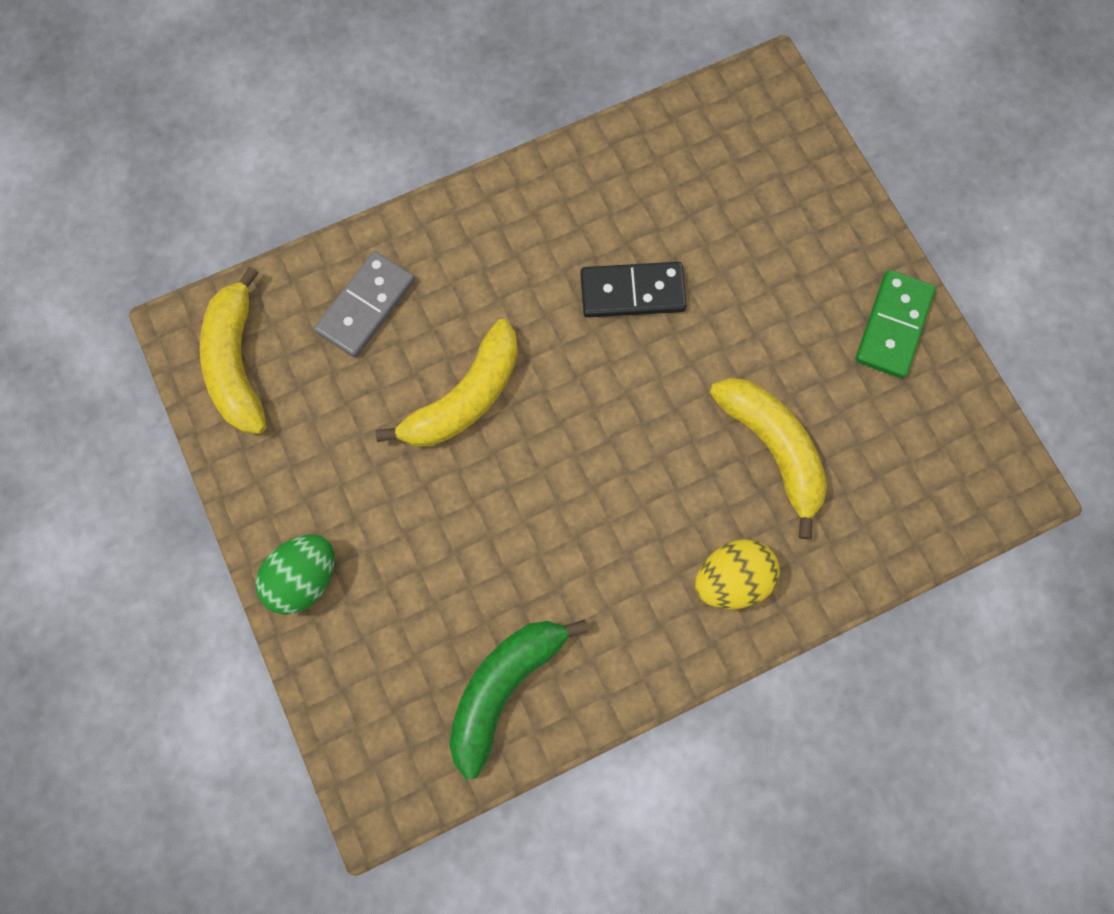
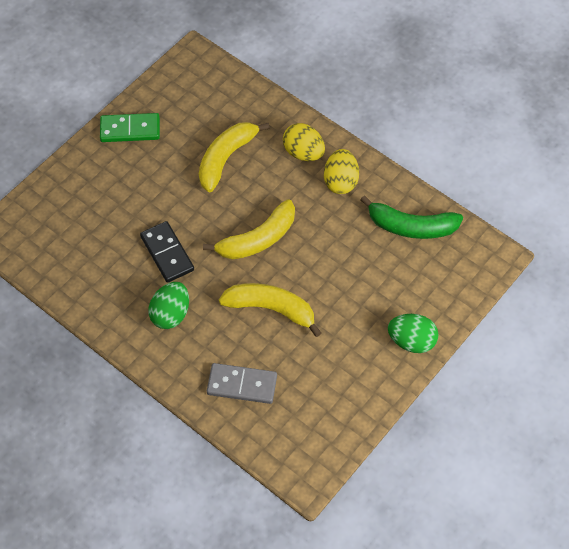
camera: 115 degrees left, 15 degrees down
(237, 363) = (312, 437): yellow banana -> yellow banana (258, 239)
(527, 258) = (171, 314): none -> green egg
(646, 613) = (340, 181): none -> yellow egg

